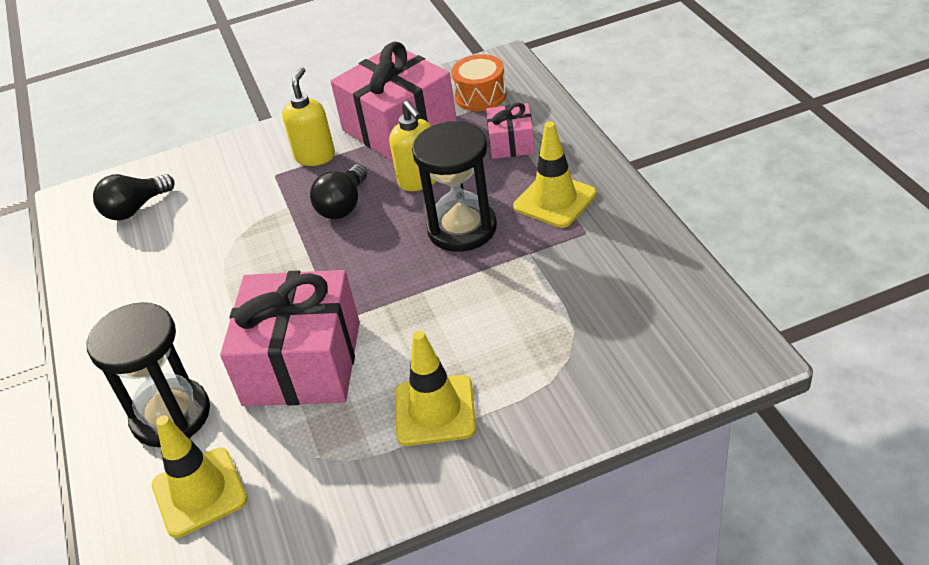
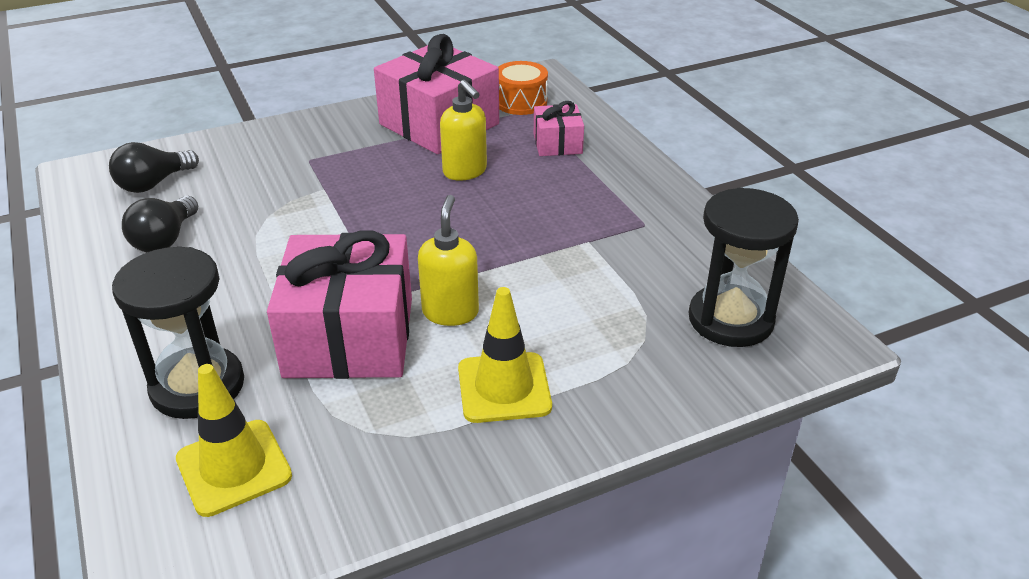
camera: 10 degrees left, 5 degrees down
(315, 156) = (351, 145): yellow soap dispenser -> yellow soap dispenser (450, 312)
(343, 205) = (385, 190): black light bulb -> black light bulb (165, 239)
(462, 229) = (515, 216): black hourglass -> black hourglass (730, 319)
(555, 200) = (609, 195): yellow traffic cone -> none

